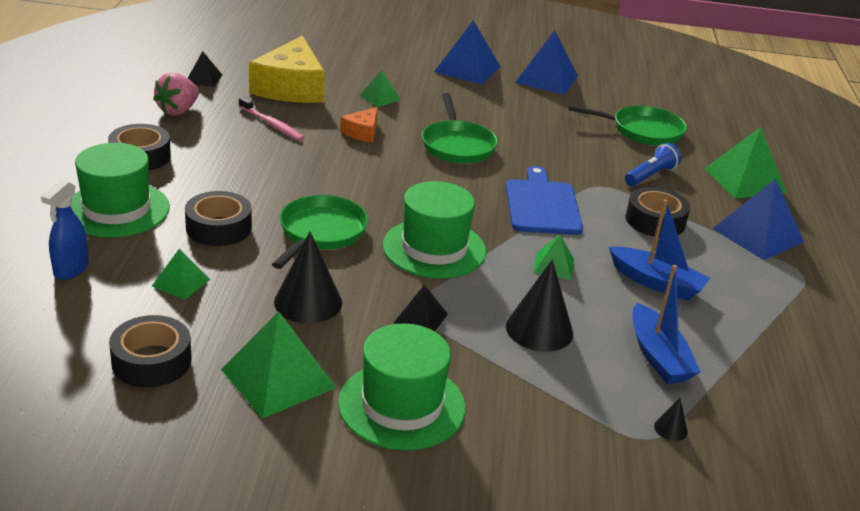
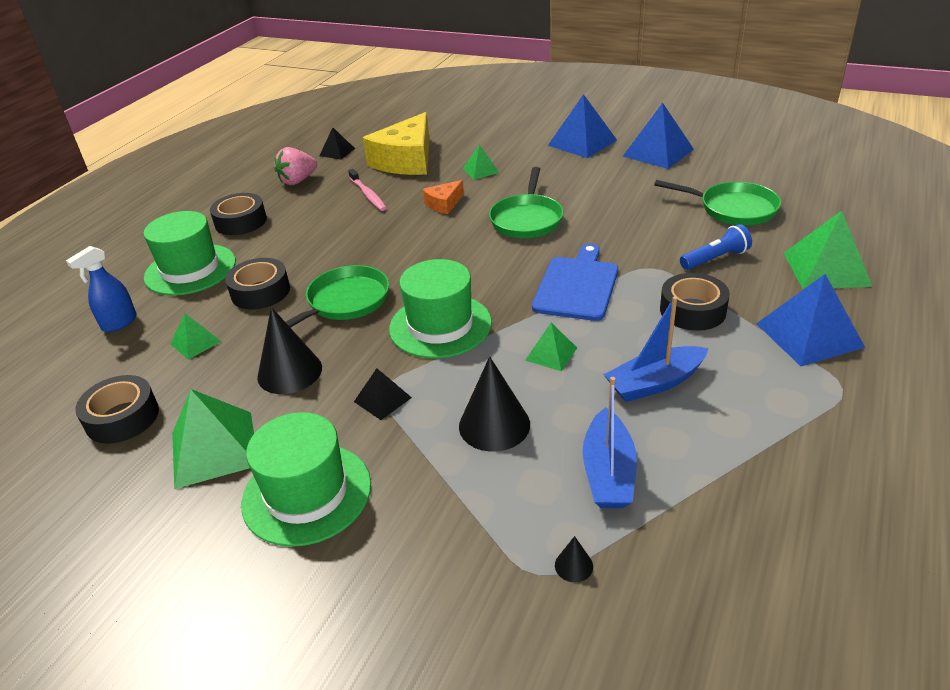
camera: 25 degrees right, 5 degrees up
(656, 283) = (655, 383): blue boat -> blue boat turned 105 degrees clockwise

